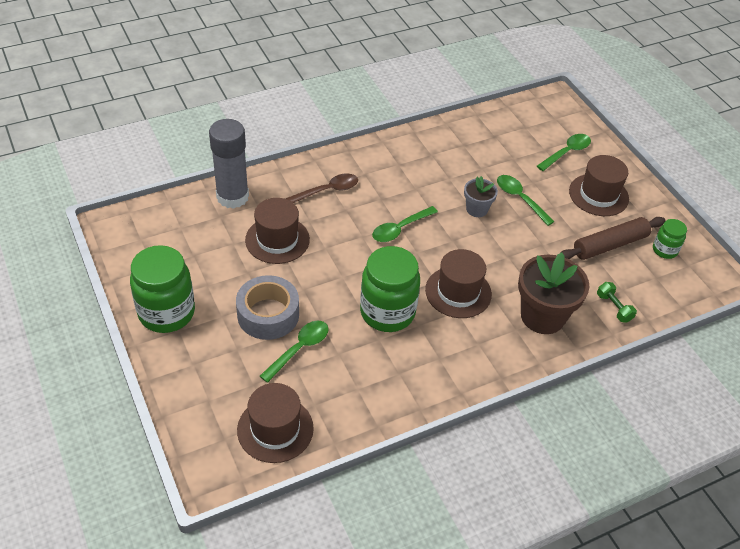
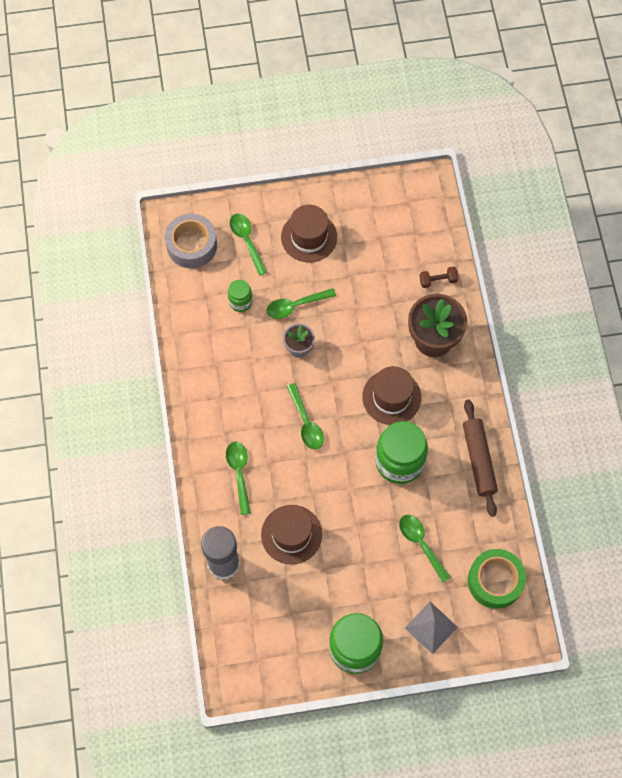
camera: 70 degrees left, 20 degrees up
(204, 376) = (431, 627): none -> grey pyramid
(268, 314) = (378, 561): grey tape -> grey tape (191, 245)
(275, 429) = (495, 581): brown hat -> green tape
(328, 190) = (239, 473): brown spoon -> green spoon
(609, 245) = (370, 254): brown rolling pin -> brown rolling pin (478, 460)
(614, 307) = (438, 280): green dumbbell -> brown dumbbell
(664, 250) = (387, 212): green jar -> green jar (240, 302)

